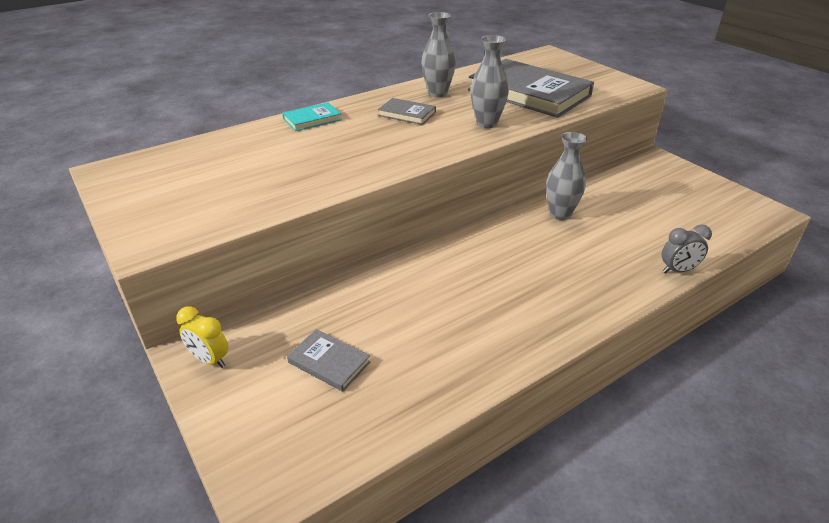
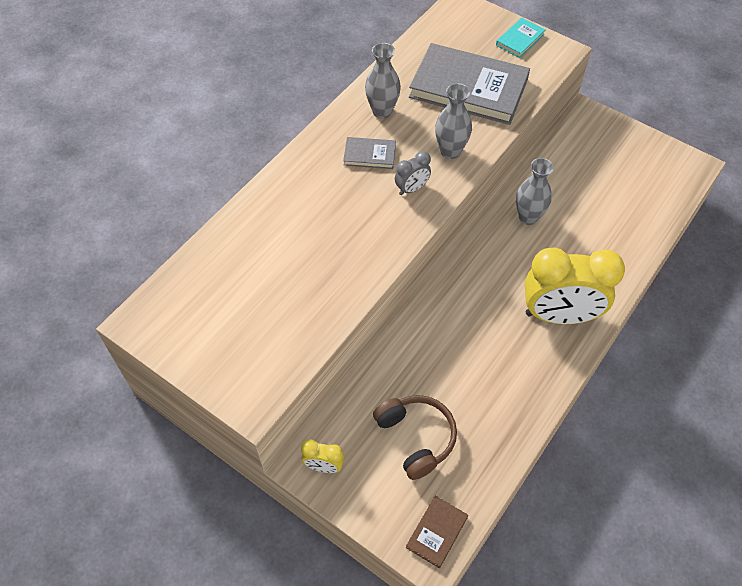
camera: 20 degrees left, 20 degrees up
(289, 467) = (437, 532): none -> brown book
(312, 119) = (283, 188): turquoise book -> turquoise book (520, 40)
(329, 362) = (416, 438): grey book -> brown headphones
(559, 296) = (559, 315): none -> yellow clock
(678, 270) = (639, 259): grey clock -> grey clock (412, 189)

